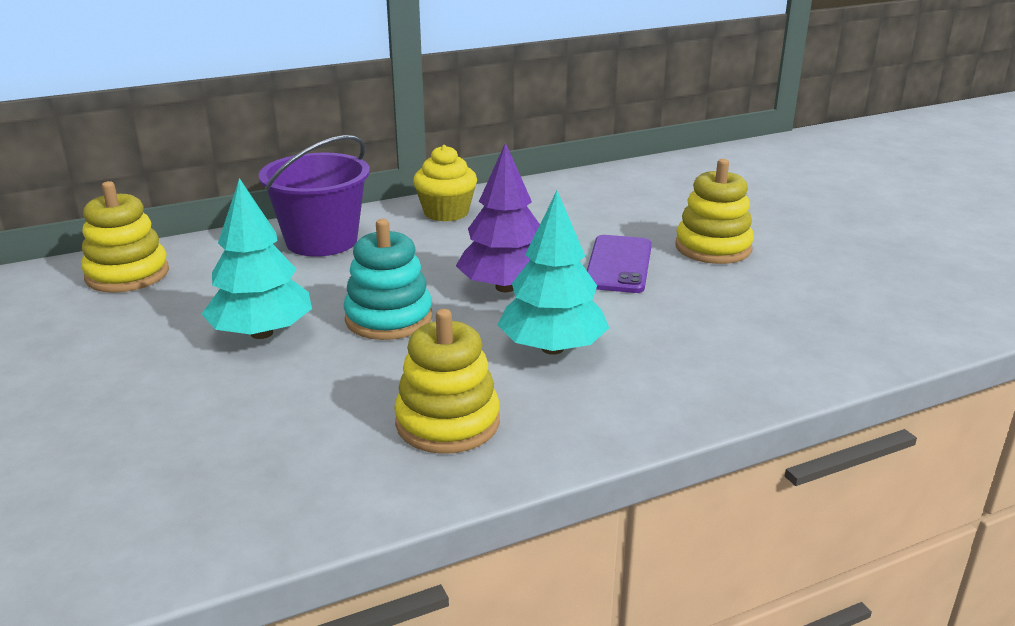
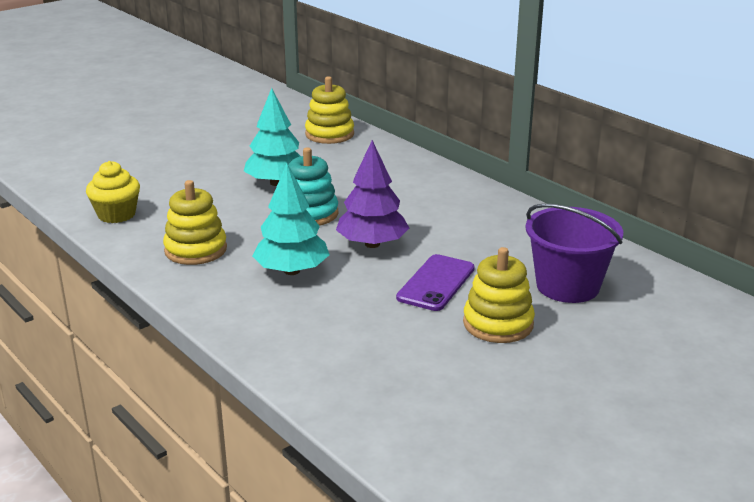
camera: 75 degrees right, 0 degrees up
(321, 241) = (408, 174): purple bucket -> purple bucket (567, 286)
(446, 212) = (487, 205): yellow cupcake -> yellow cupcake (116, 214)
(619, 264) = (436, 283): purple phone -> purple phone turned 60 degrees counterclockwise

